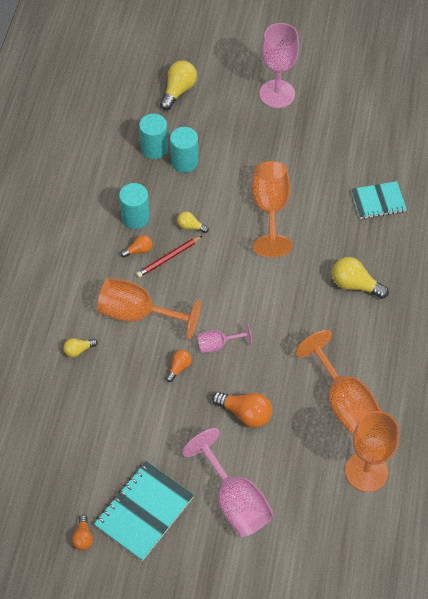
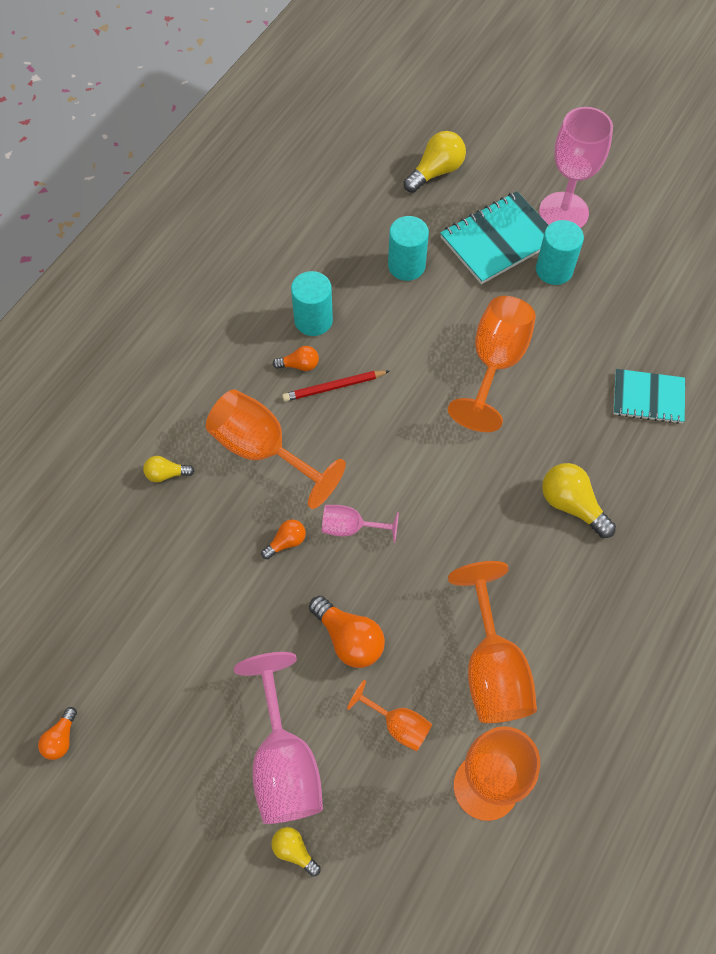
camera: 20 degrees right, 5 degrees up
(144, 511) = (156, 732): turquoise notebook -> turquoise notebook (498, 240)
(154, 148) = (374, 237): turquoise cylinder -> turquoise cylinder (554, 270)
(190, 226) = (379, 354): yellow light bulb -> yellow light bulb (294, 851)
(297, 454) = (397, 724): none -> orange goblet

